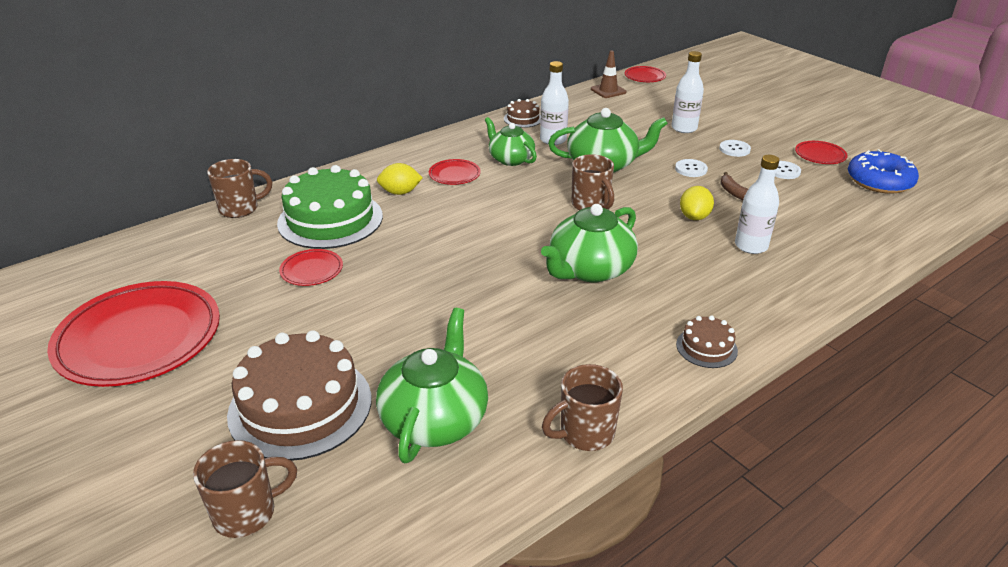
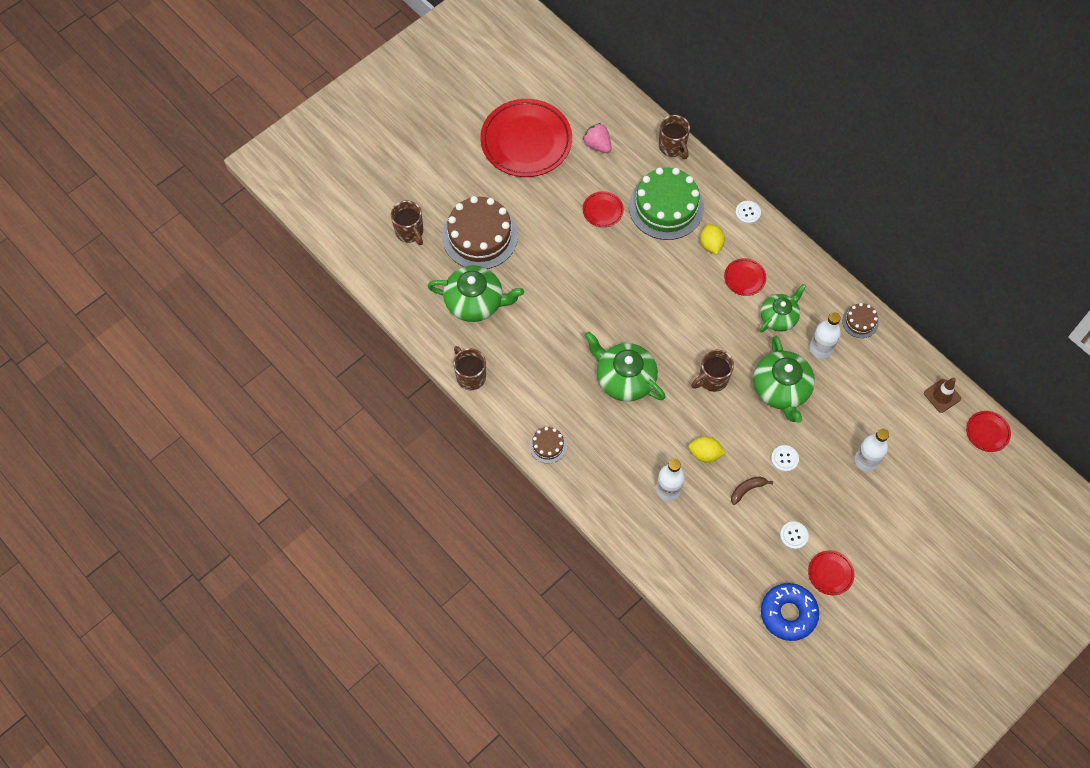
camera: 85 degrees right, 30 degrees up
(196, 268) = (597, 145): none -> pink strawberry
(734, 149) = (829, 500): white button -> white button (748, 213)

